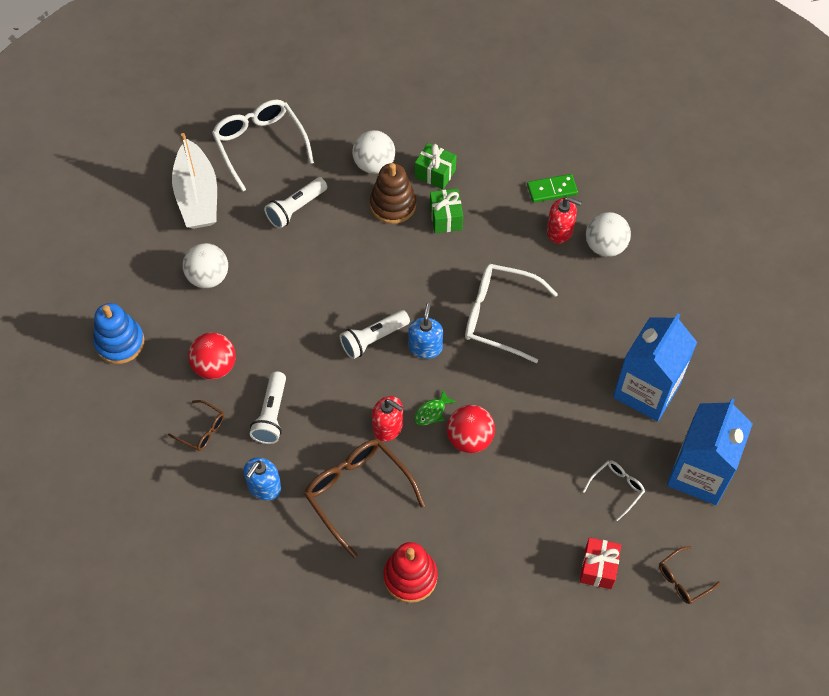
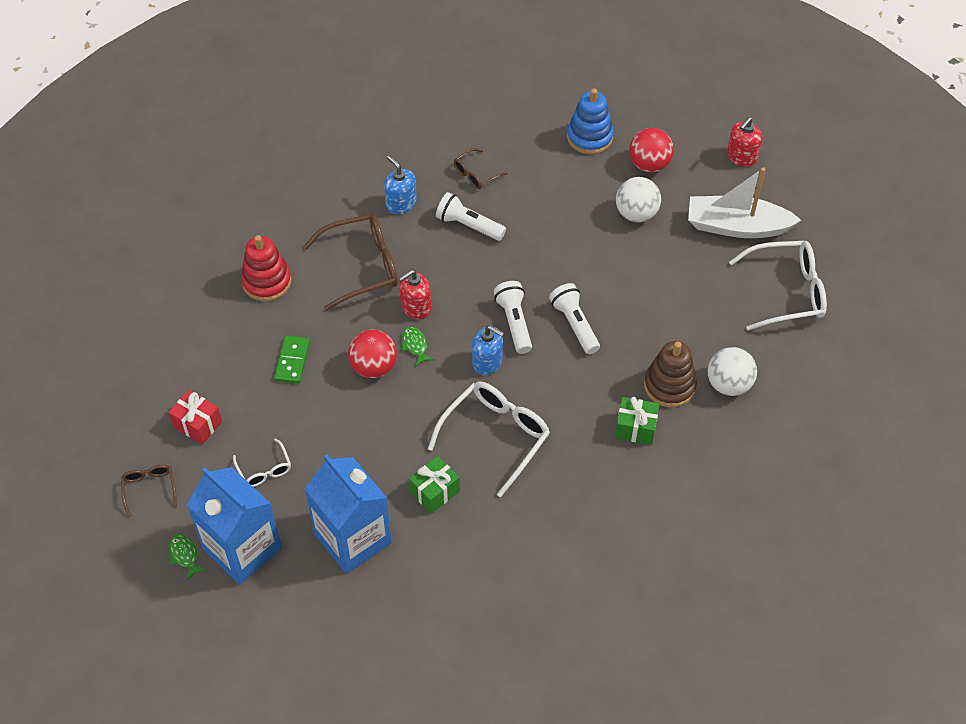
camera: 110 degrees right, 5 degrees down
(215, 366) = (536, 197): red ball -> red ball (649, 164)
(296, 209) = (693, 301): white flashlight -> white flashlight (574, 324)
(435, 173) = (698, 437): green gift -> green gift (434, 492)
(552, 189) = (638, 544): green domino -> green domino (292, 361)
(560, 231) = (579, 531): red soap dispenser -> red soap dispenser (741, 157)
(605, 246) = (542, 569): white ball -> none
(729, 518) = (185, 555): none -> green fish

